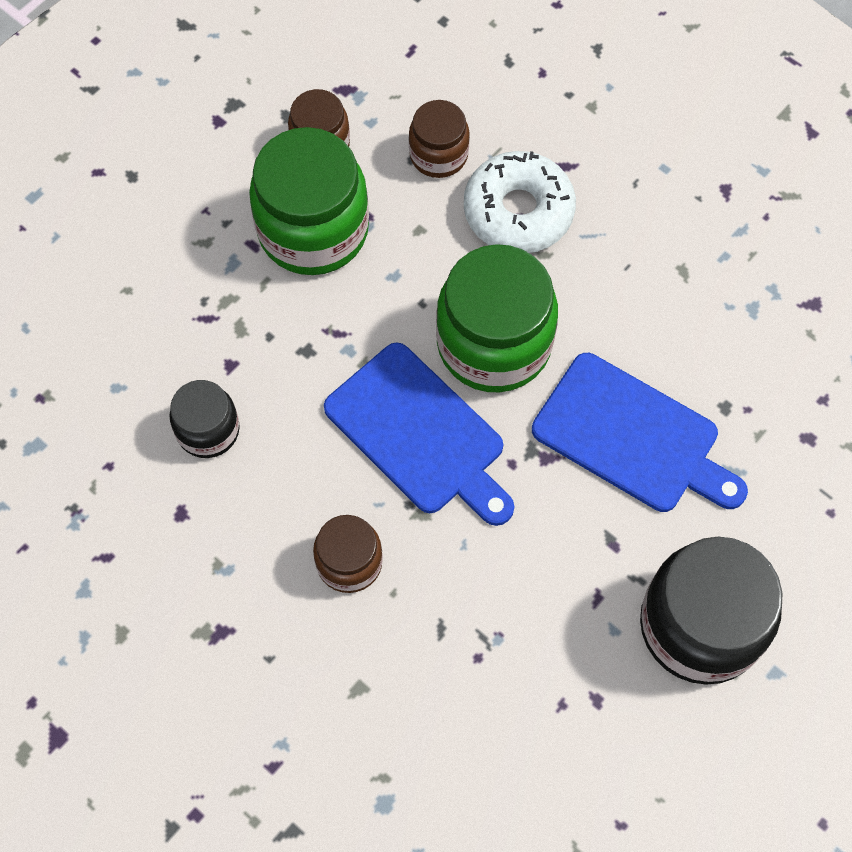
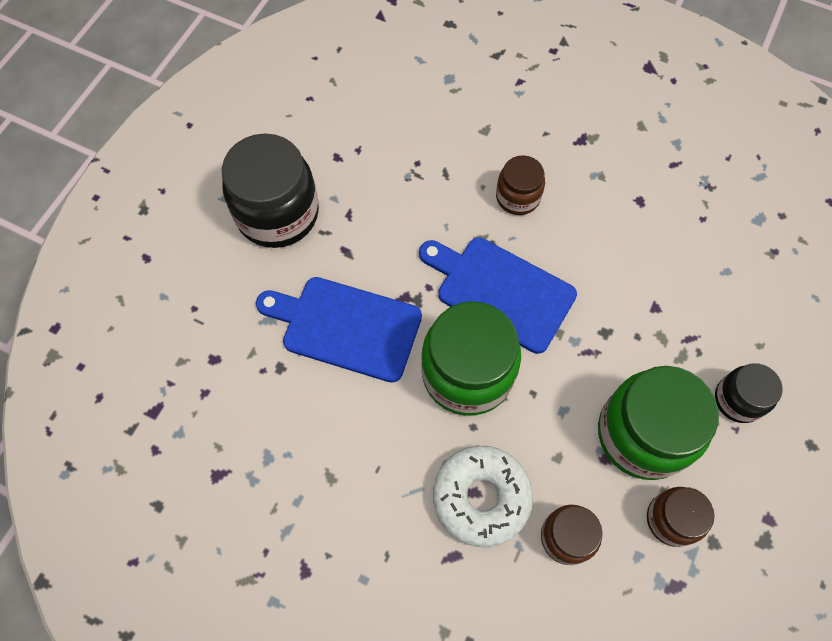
camera: 165 degrees right, 0 degrees up
(208, 430) = (648, 257): black jar -> black jar (738, 399)

